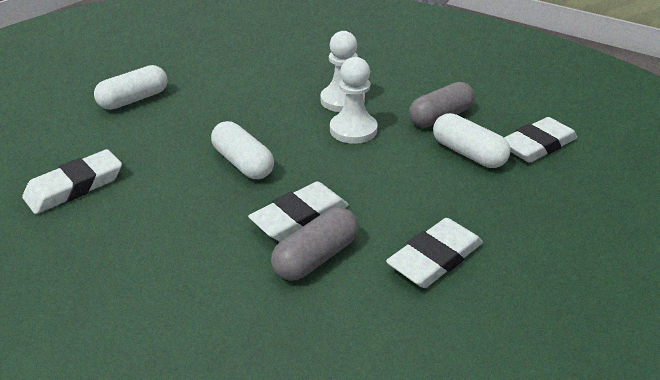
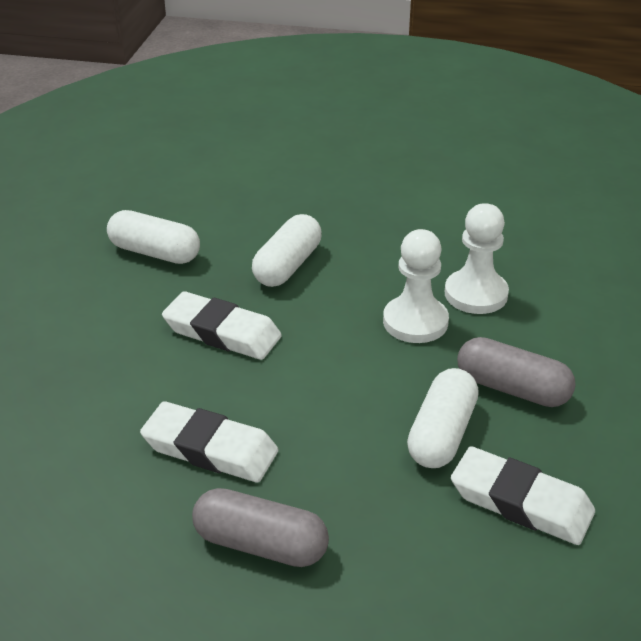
camera: 65 degrees right, 0 degrees up
(75, 186) = (184, 188): white eraser -> none
(134, 99) = (347, 159): white capsule -> white capsule (155, 252)
(316, 257) = (166, 362): grey capsule -> grey capsule (260, 544)

